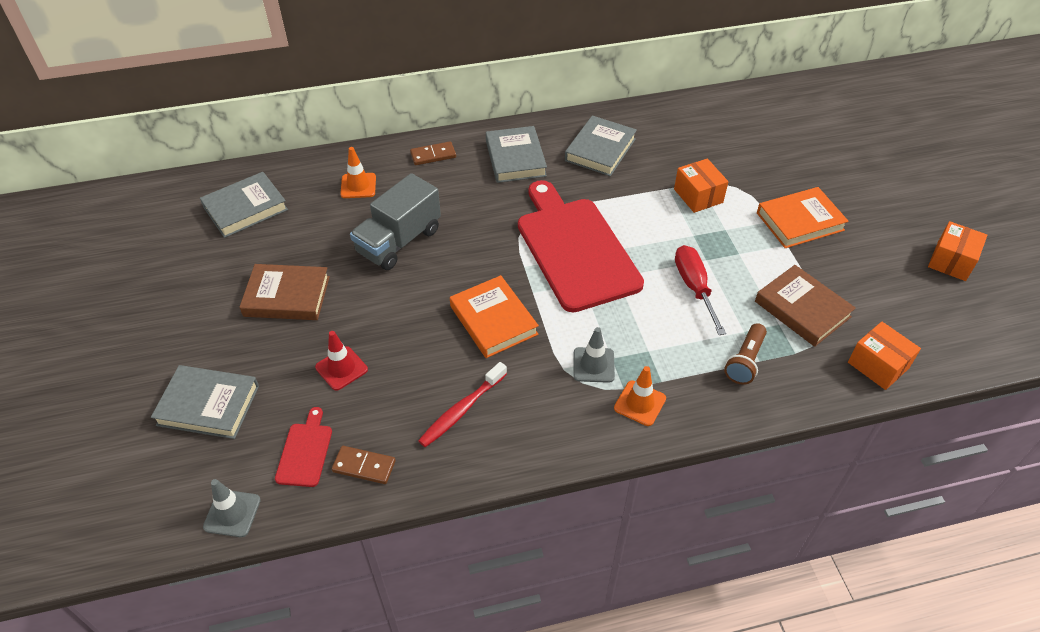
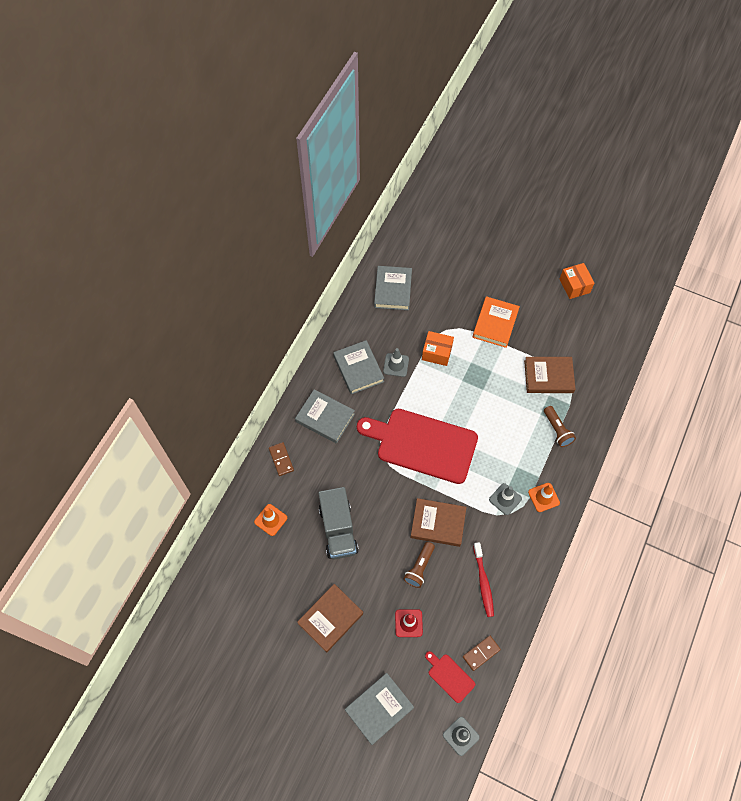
camera: 50 degrees left, 15 degrees up
(245, 208) = (233, 597): grey book -> grey book (393, 290)
(421, 336) = (419, 567): none -> brown flashlight
(433, 155) = (281, 459): brown domino -> brown domino turned 45 degrees counterclockwise
(493, 320) = (438, 523): orange book -> brown book
(641, 174) = (396, 365): none -> grey traffic cone
(694, 288) = (496, 411): red screwdriver -> none
(878, 365) = (604, 377): orange box -> none

